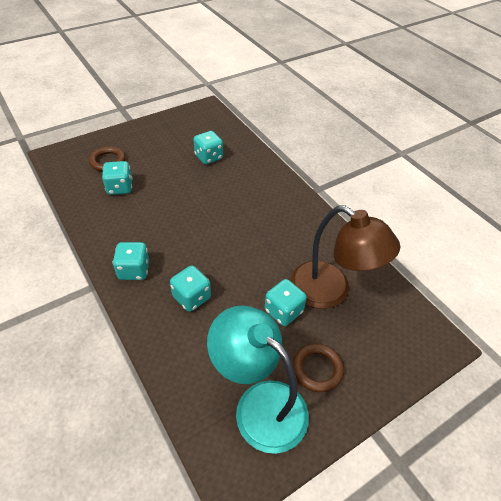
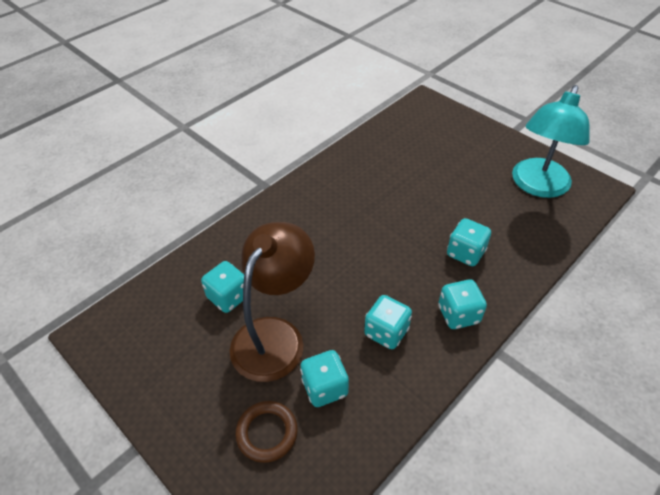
camera: 100 degrees left, 0 degrees up
(283, 311) = (444, 185): turquoise dice -> turquoise dice (386, 332)
(317, 369) = (487, 159): brown ring -> none
(330, 292) = (407, 159): brown lamp -> brown lamp (275, 335)

